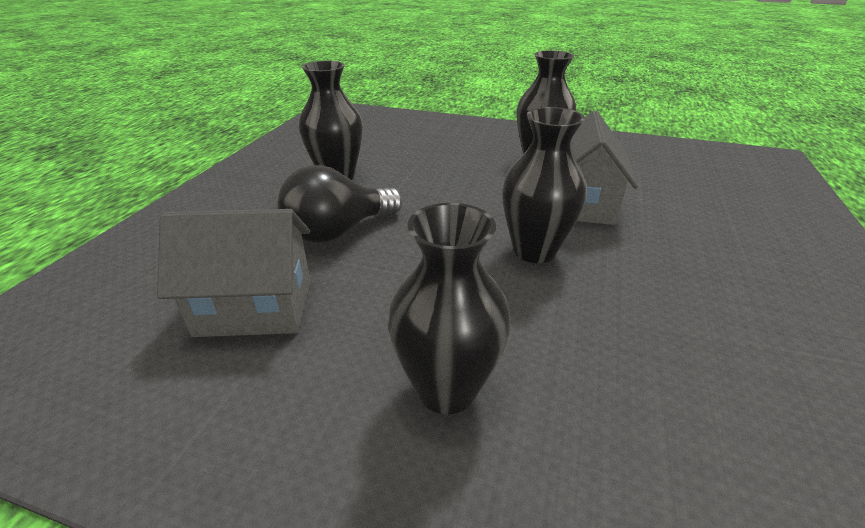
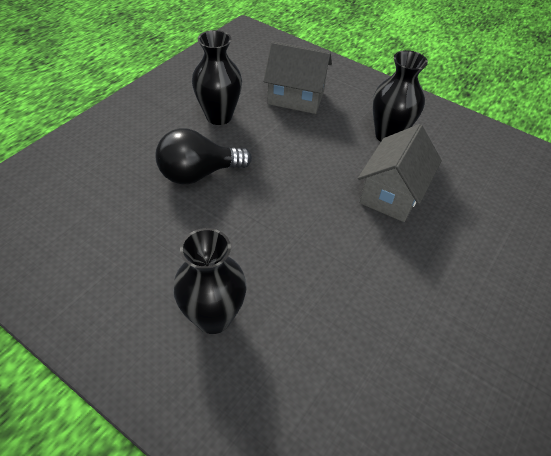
camera: 15 degrees right, 15 degrees up
(255, 307) = (125, 225): grey house -> grey house (296, 97)
(534, 250) = (327, 229): black vase -> none

